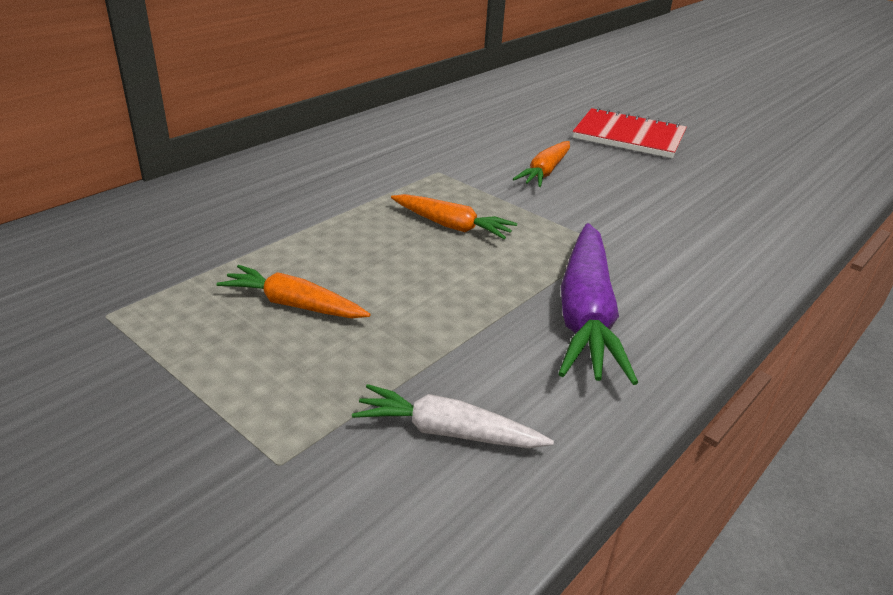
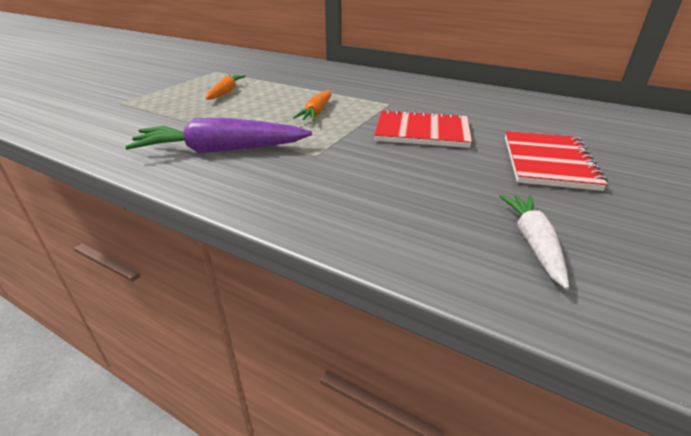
camera: 80 degrees right, 0 degrees up
(447, 432) = (126, 125): white carrot -> white carrot (533, 243)
(545, 172) = (422, 132): orange carrot -> red notebook

